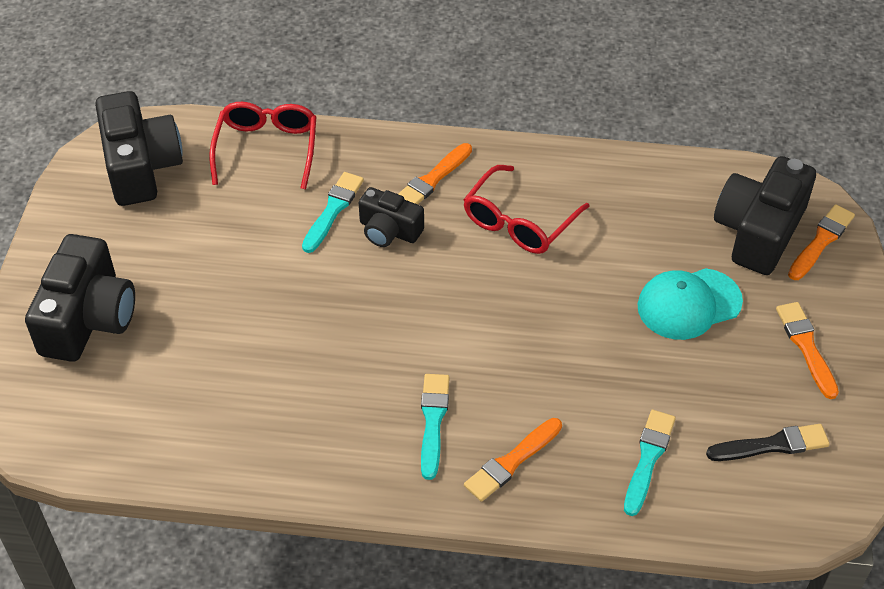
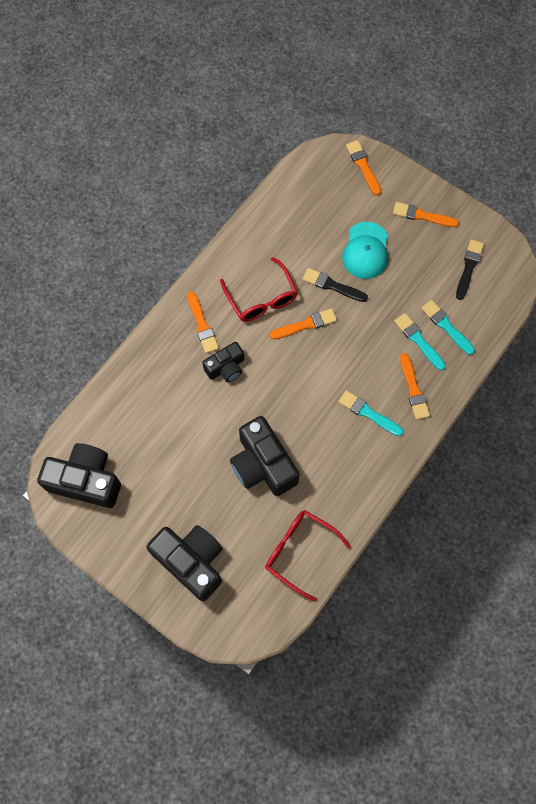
camera: 60 degrees left, 20 degrees up
(267, 149) = (119, 402): red glasses -> red glasses (299, 551)
(333, 210) = (191, 389): turquoise brush -> turquoise brush (418, 340)
(517, 287) = (306, 324): none -> orange brush
(601, 290) = (332, 285): none -> black brush
(758, 231) = (339, 189): black camera -> black camera (263, 464)

